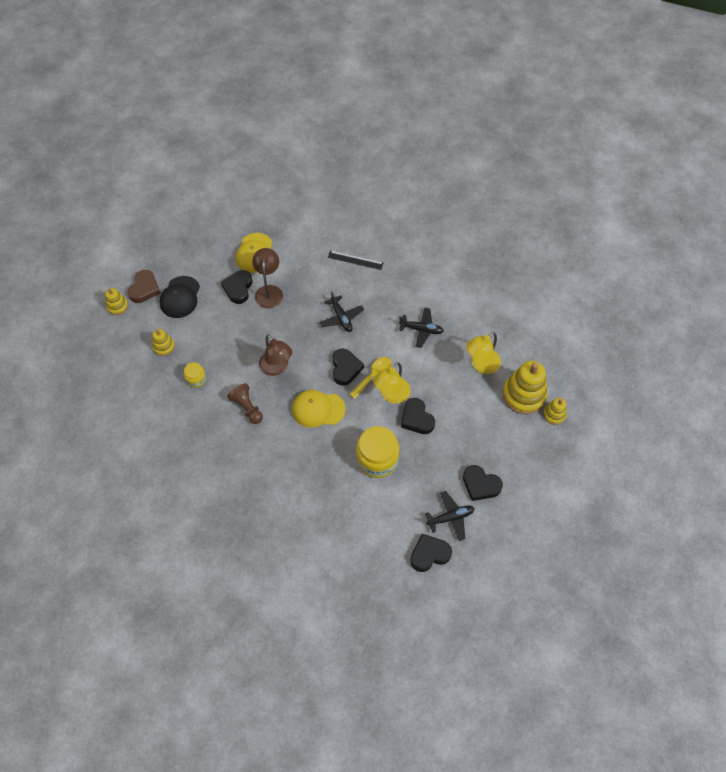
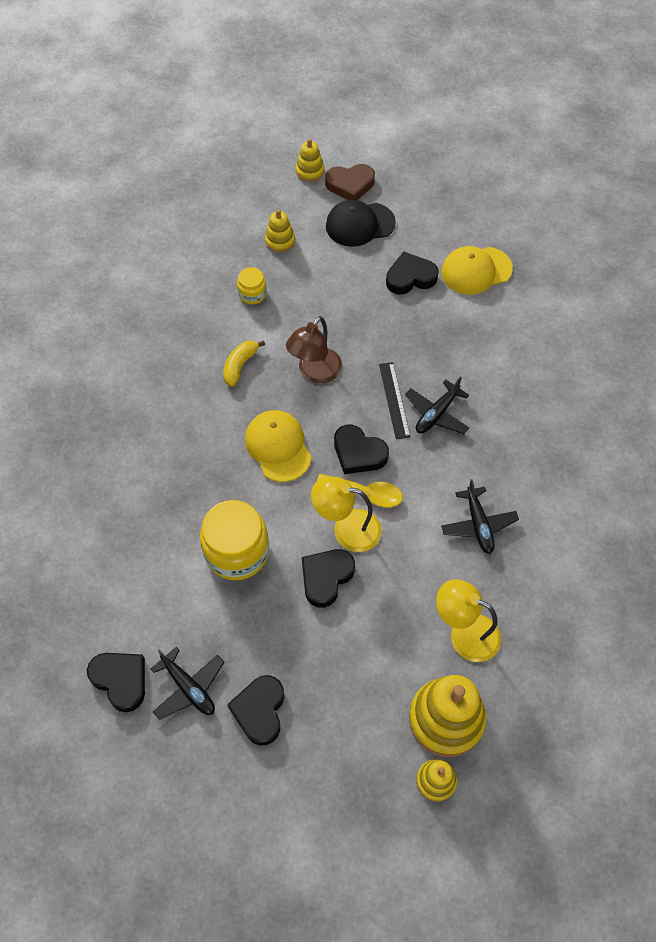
camera: 65 degrees right, 0 degrees up
(247, 407) = (240, 366): brown pawn -> yellow banana
(269, 291) = (427, 312): brown lamp -> none
(345, 368) = (358, 453): black heart -> black heart turned 60 degrees clockwise
(355, 260) = (543, 390): black ruler -> black ruler (394, 400)

